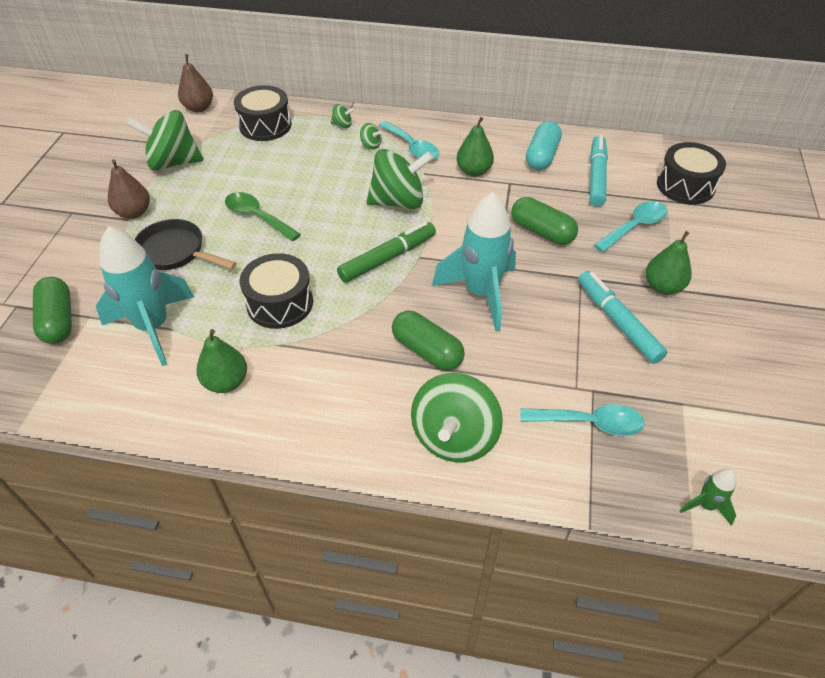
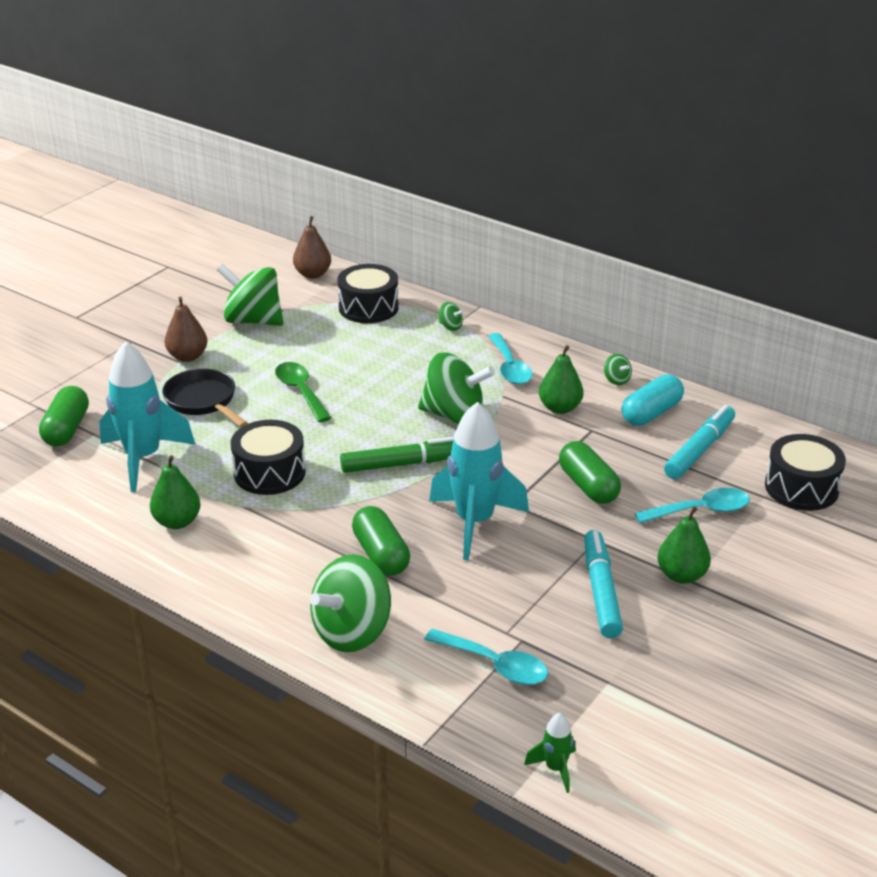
camera: 25 degrees right, 15 degrees down
(371, 145) = (466, 354): green spinning top -> green spinning top (616, 380)

